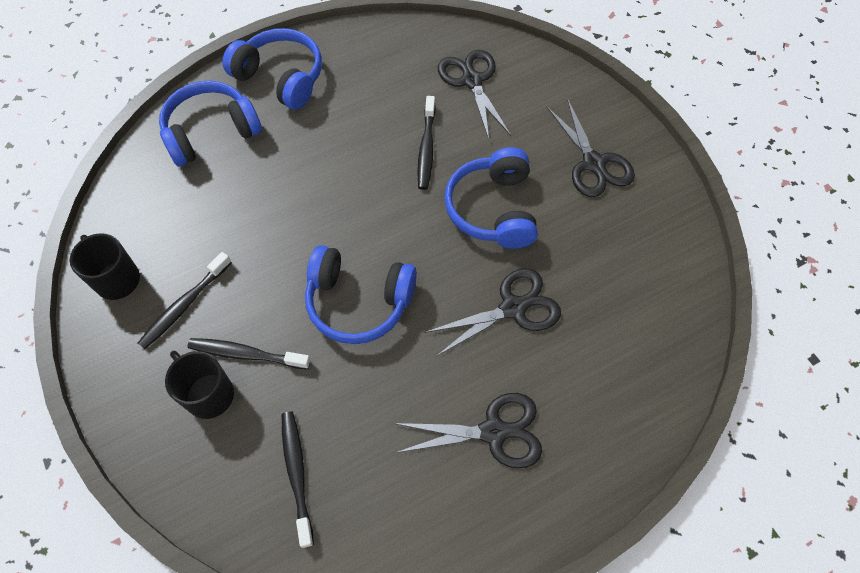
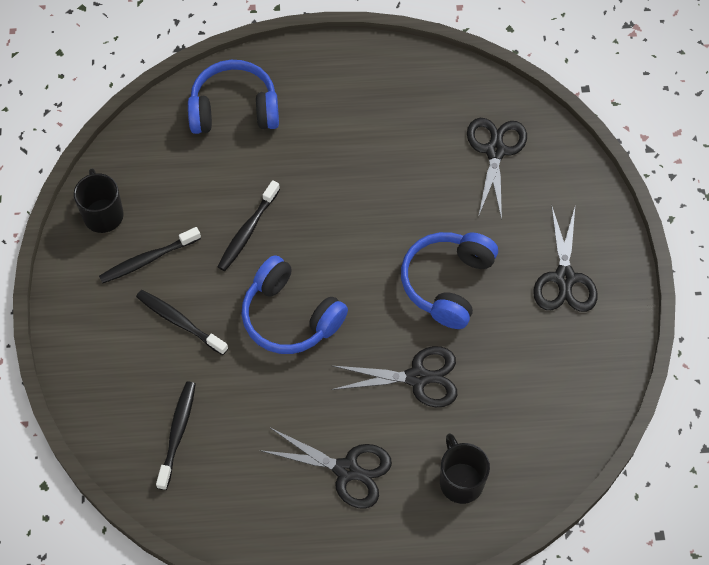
camera: 25 degrees right, 0 degrees up
(208, 394) = (137, 341): black mug -> black mug (460, 481)
(281, 77) = (320, 78): blue headphones -> none
(426, 148) = (418, 201): black toothbrush -> black toothbrush (247, 231)

